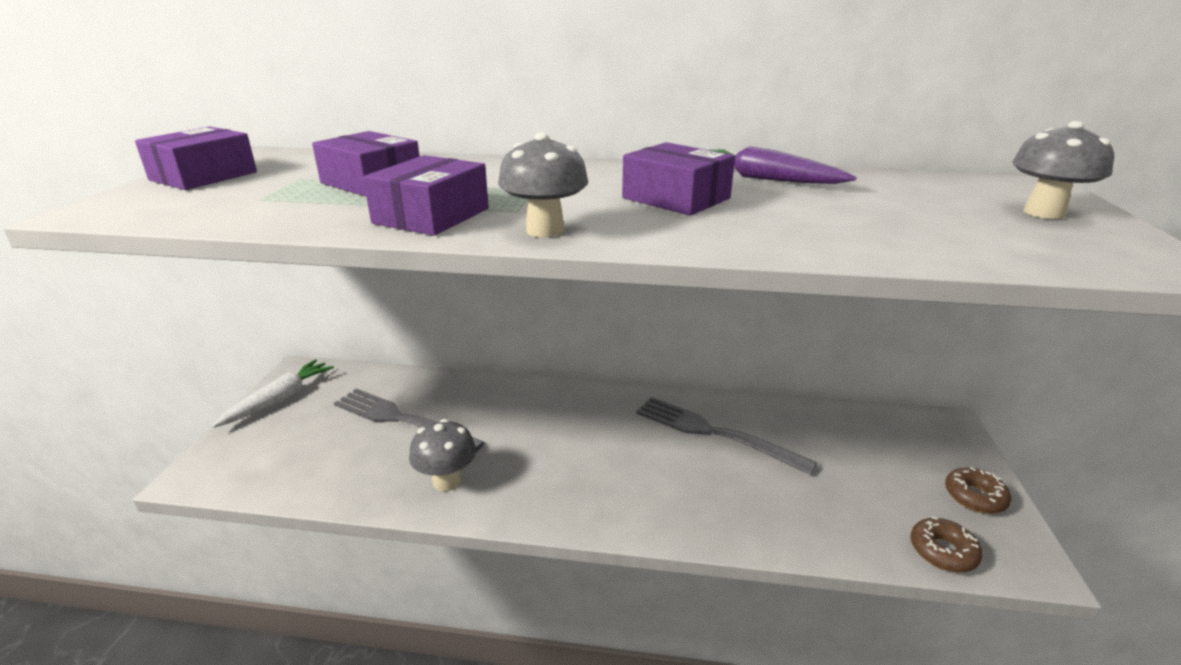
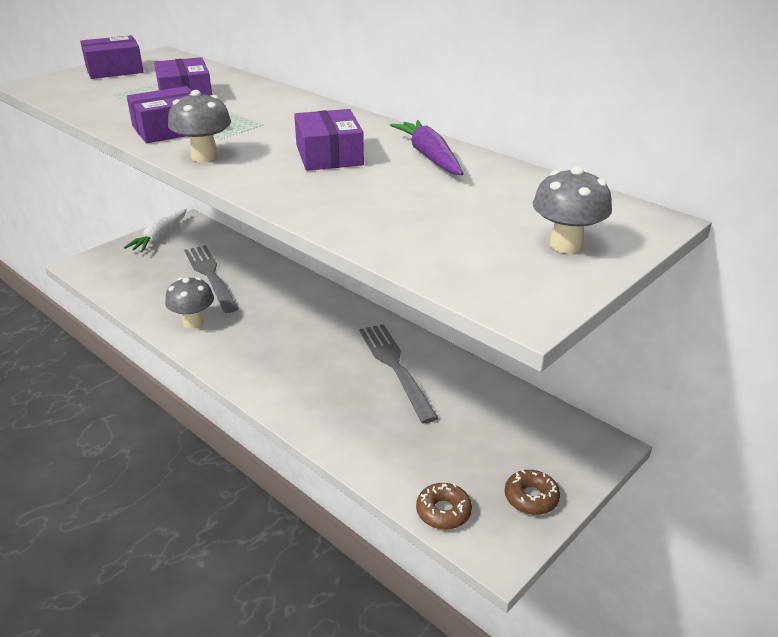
camera: 35 degrees right, 5 degrees up
(279, 400) = (160, 237): white carrot -> white carrot turned 135 degrees clockwise

